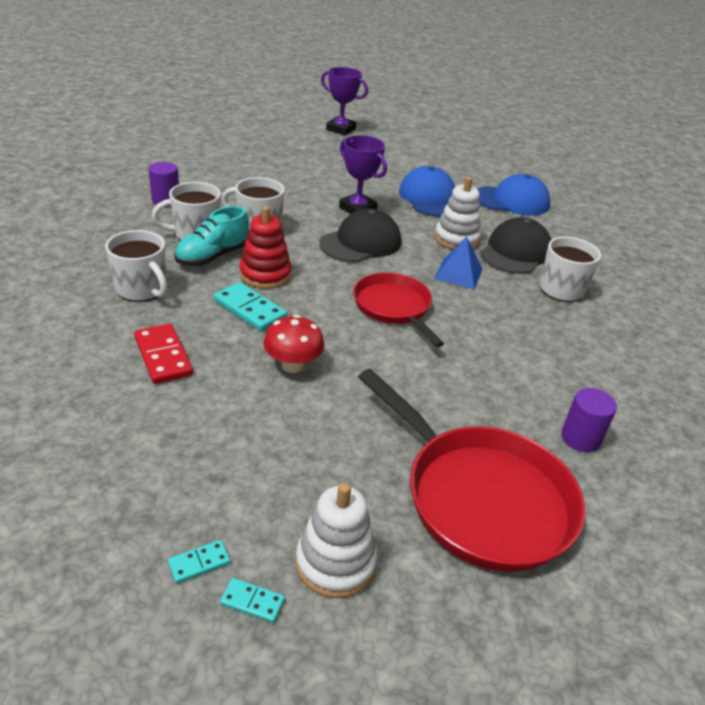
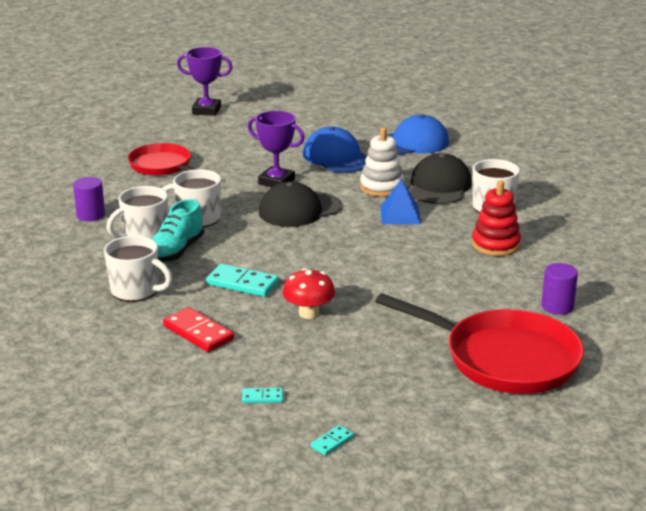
camera: 15 degrees left, 10 degrees down
(252, 602) = (384, 451): turquoise domino -> turquoise domino (262, 397)
(265, 274) = (234, 254): red stacking toy -> red stacking toy (495, 244)
(335, 562) = (425, 418): white stacking toy -> none
(361, 242) = (299, 209): black cap -> black cap turned 150 degrees counterclockwise
(394, 307) = (362, 253): red pan -> red pan (163, 166)

